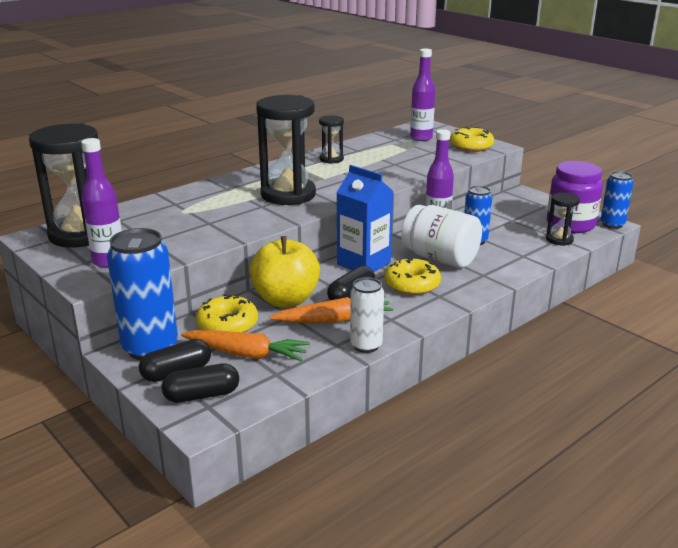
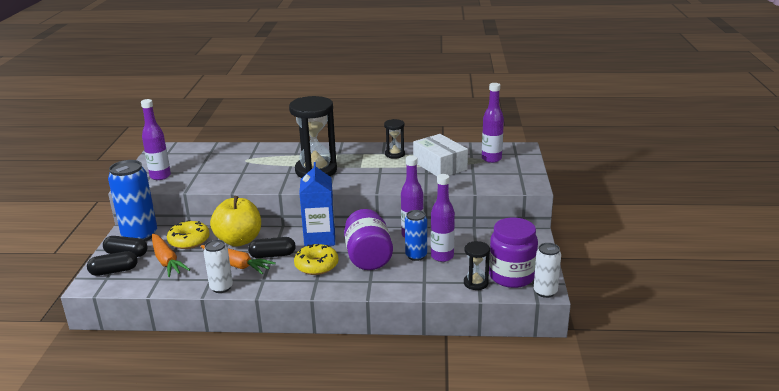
camera: 45 degrees right, 0 degrees up
(80, 235) = (179, 155): black hourglass -> none
(202, 395) = (114, 271): black capsule -> black capsule turned 45 degrees counterclockwise
(392, 155) = (440, 166): none -> white box
(440, 259) = (368, 257): white jar -> purple jar
(471, 146) = (511, 179): yellow donut -> none
(494, 233) = (442, 256): none -> purple bottle
(612, 224) = (545, 292): blue can -> white can

